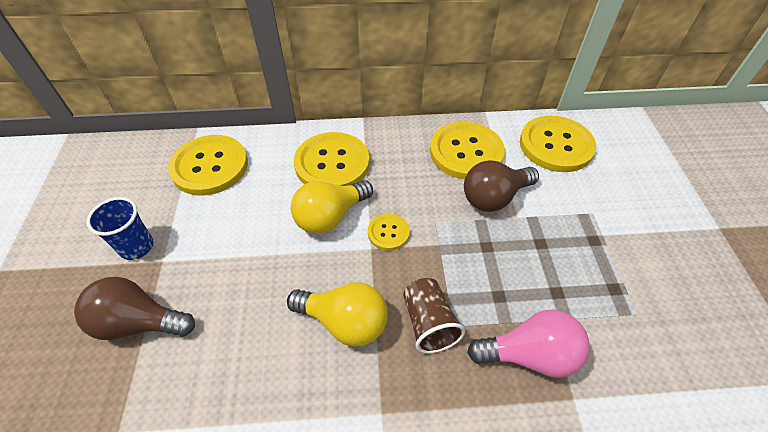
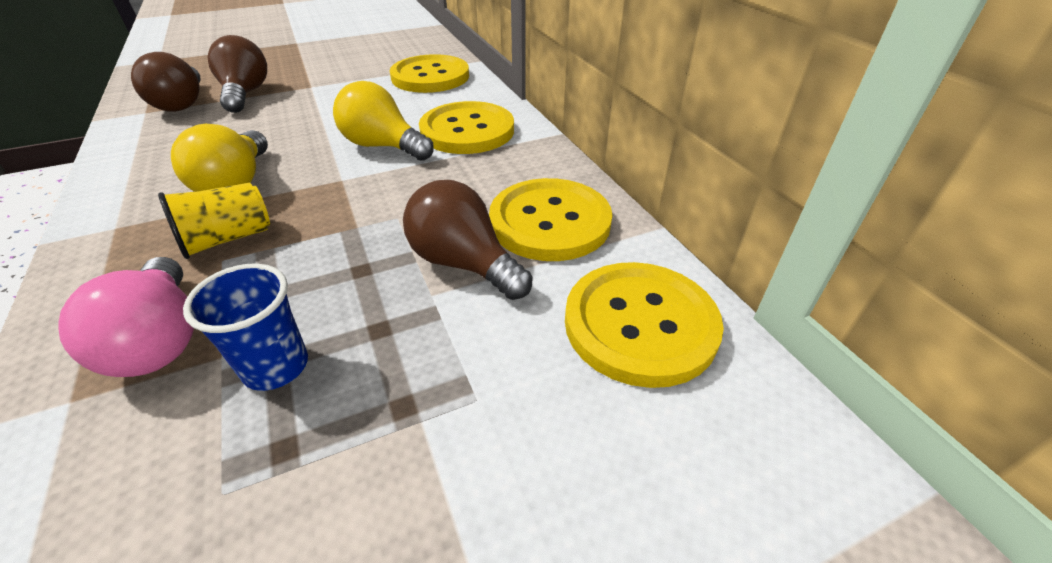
camera: 70 degrees right, 10 degrees down
(120, 390) = (182, 103): none -> brown light bulb
(137, 247) = (324, 74): blue cup -> blue cup (276, 367)
(388, 233) = (368, 186): yellow button -> none
(428, 323) = (228, 239): brown cup -> yellow cup

